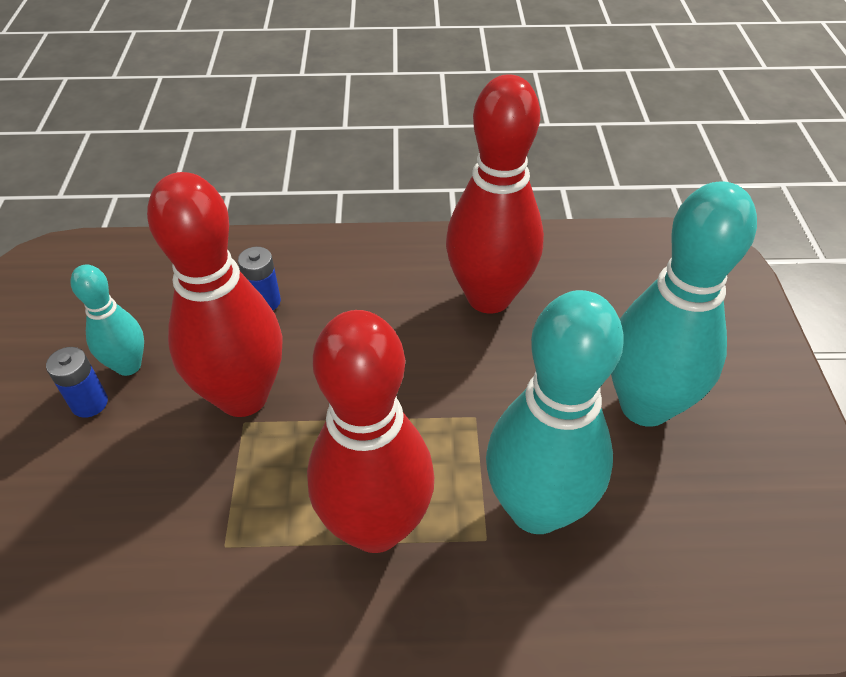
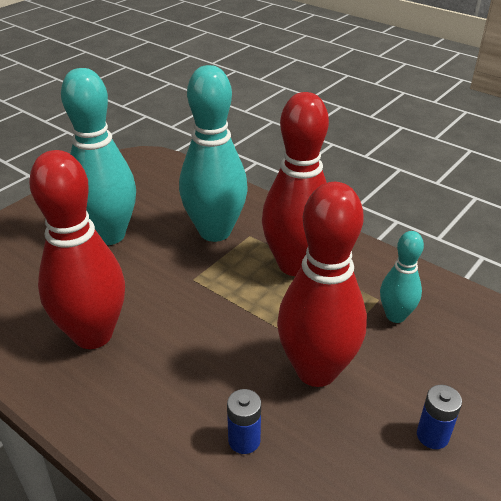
camera: 140 degrees left, 10 degrees down
(128, 366) = (389, 451): turquoise bowling pin -> turquoise bowling pin (395, 316)

